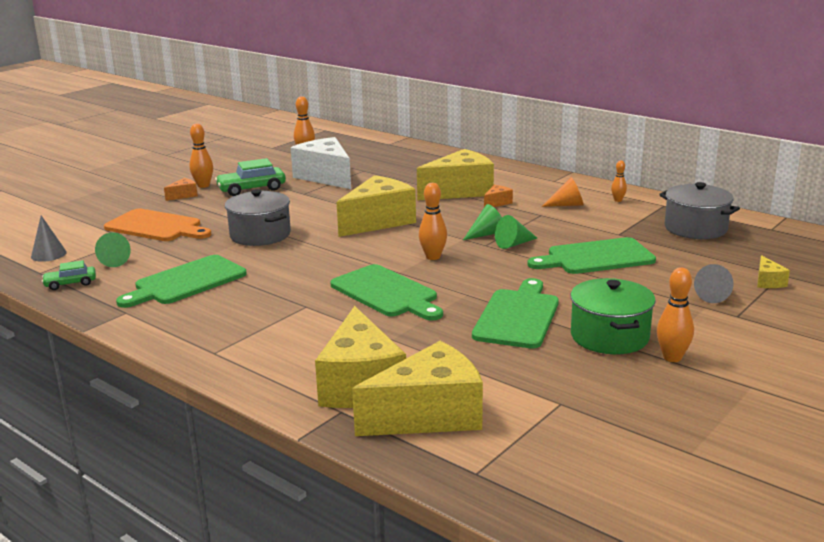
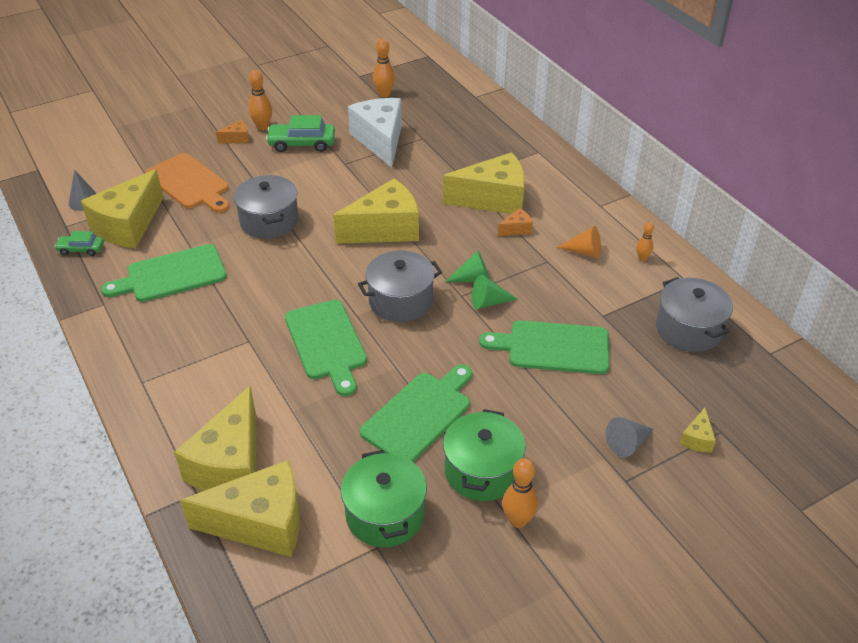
camera: 20 degrees right, 20 degrees up
(111, 261) = (128, 225): green cone -> yellow cheese
(433, 257) = (400, 300): orange bowling pin -> grey pot
(547, 381) = (385, 514): none -> green pot

